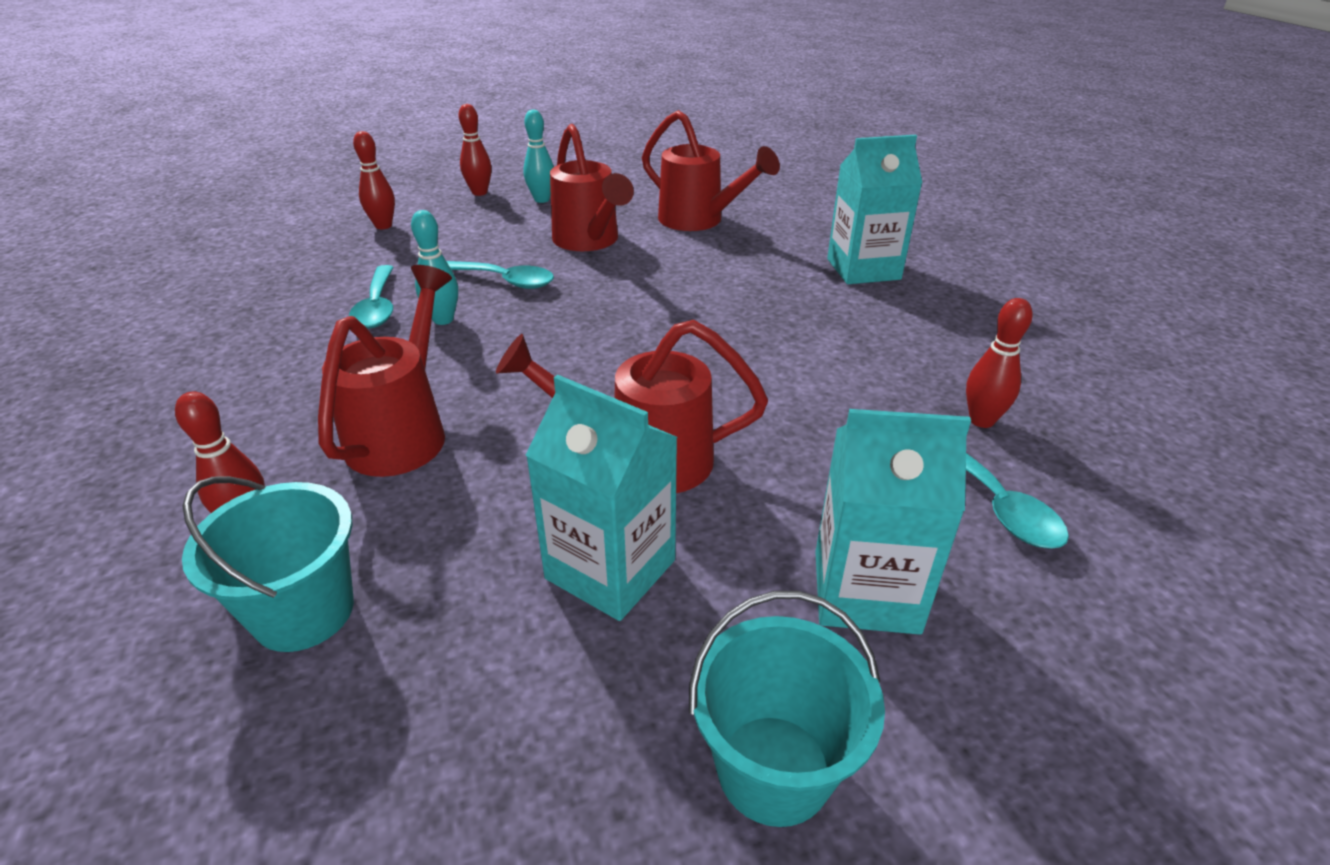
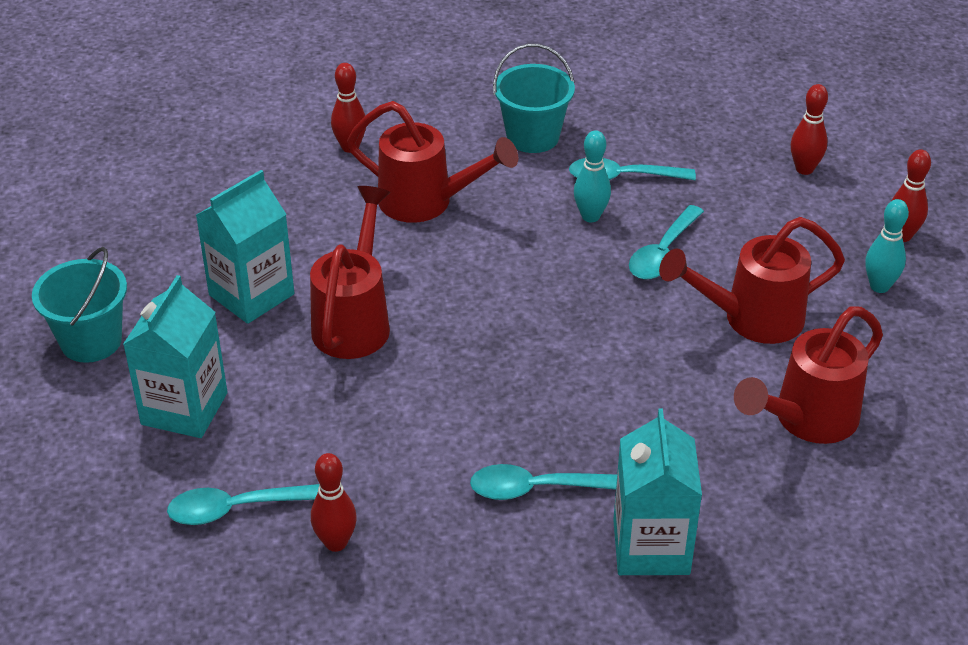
camera: 100 degrees right, 5 degrees up
(304, 612) = (268, 176): turquoise bucket -> turquoise bucket (532, 137)
(837, 320) = (535, 489): none -> turquoise spoon

